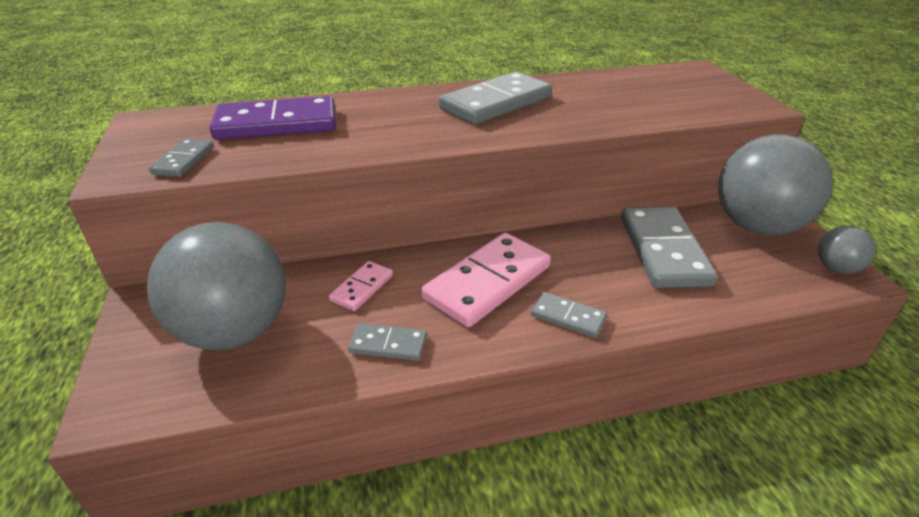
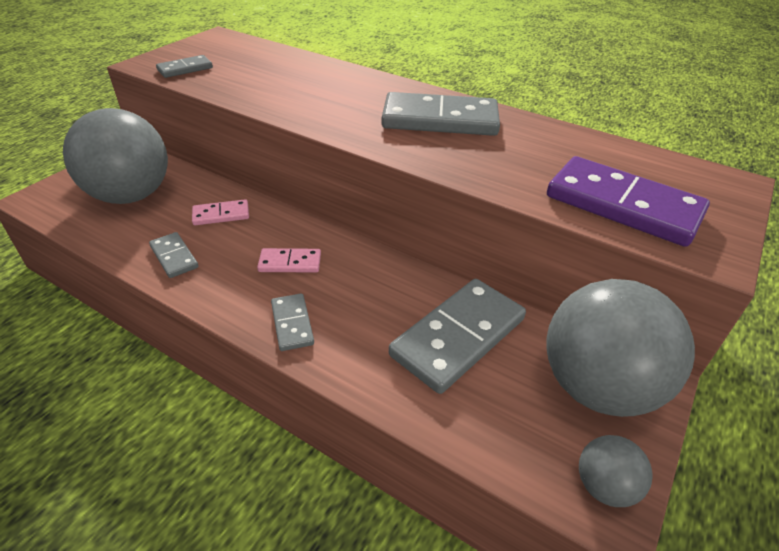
camera: 45 degrees right, 5 degrees up
(276, 124) = (271, 68): purple domino -> purple domino (622, 205)
(487, 282) = (290, 263): pink domino -> pink domino, size x0.50

